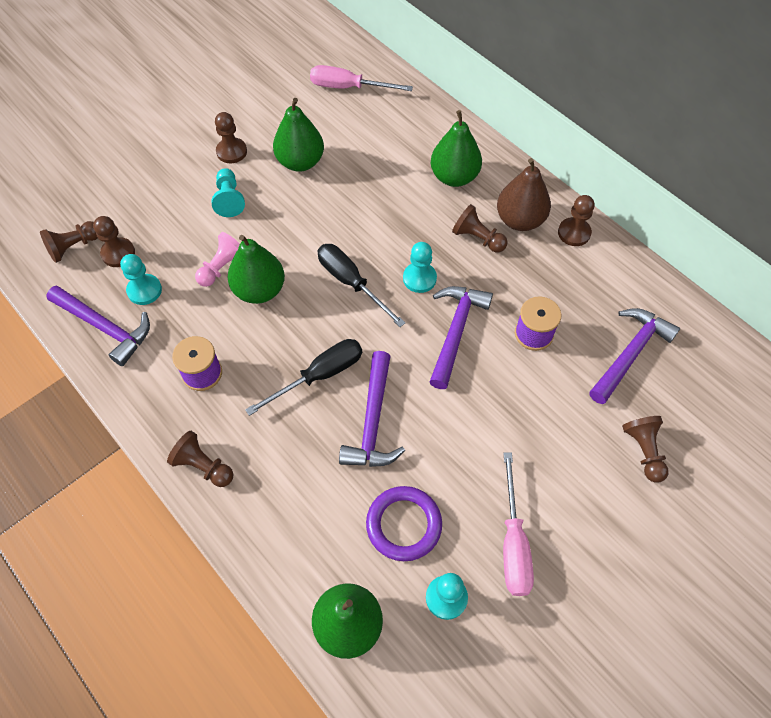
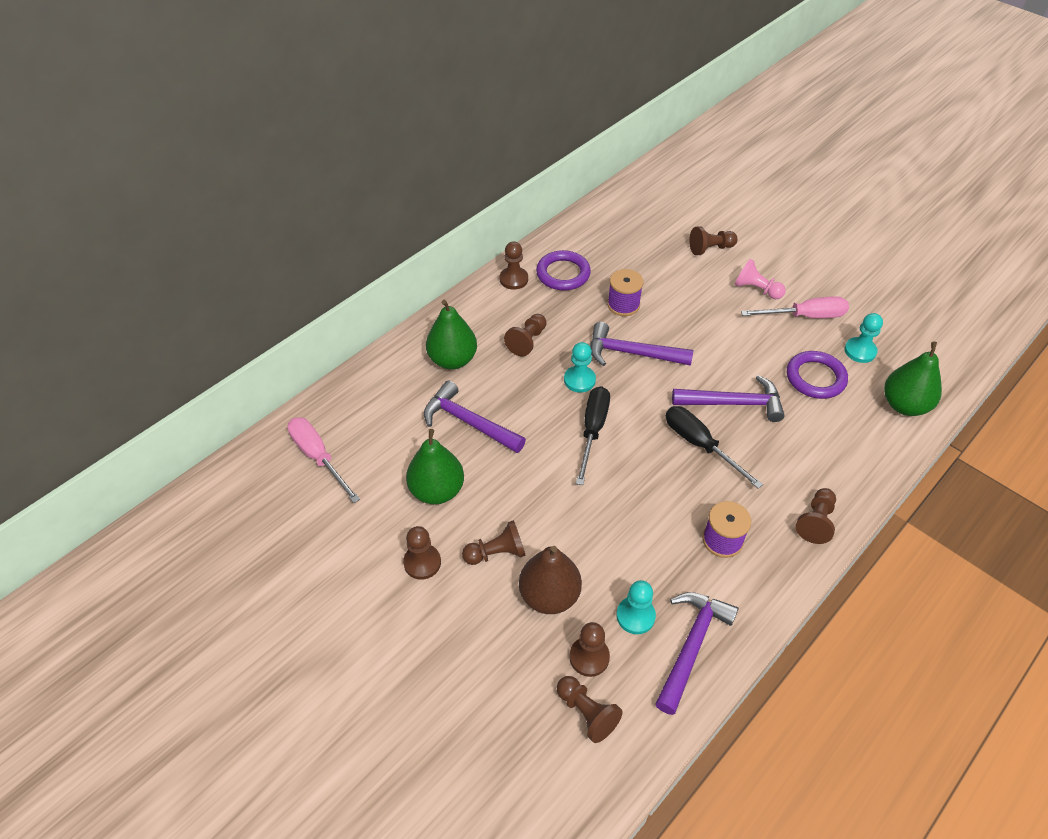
camera: 95 degrees left, 10 degrees down
(222, 267) = (592, 544): pink pawn -> pink pawn (756, 289)
(229, 199) = (497, 553): turquoise pawn -> brown pawn
(259, 290) = (615, 505): green pear -> none
(348, 87) = (318, 457): pink screwdriver -> pink screwdriver turned 135 degrees clockwise
(351, 282) = (593, 430): black screwdriver -> black screwdriver turned 150 degrees clockwise
(520, 220) = (503, 313): brown pear -> brown pear (549, 596)
(585, 280) = (563, 274): none -> purple ring
(630, 353) = (629, 251): purple hammer -> purple hammer (468, 422)

